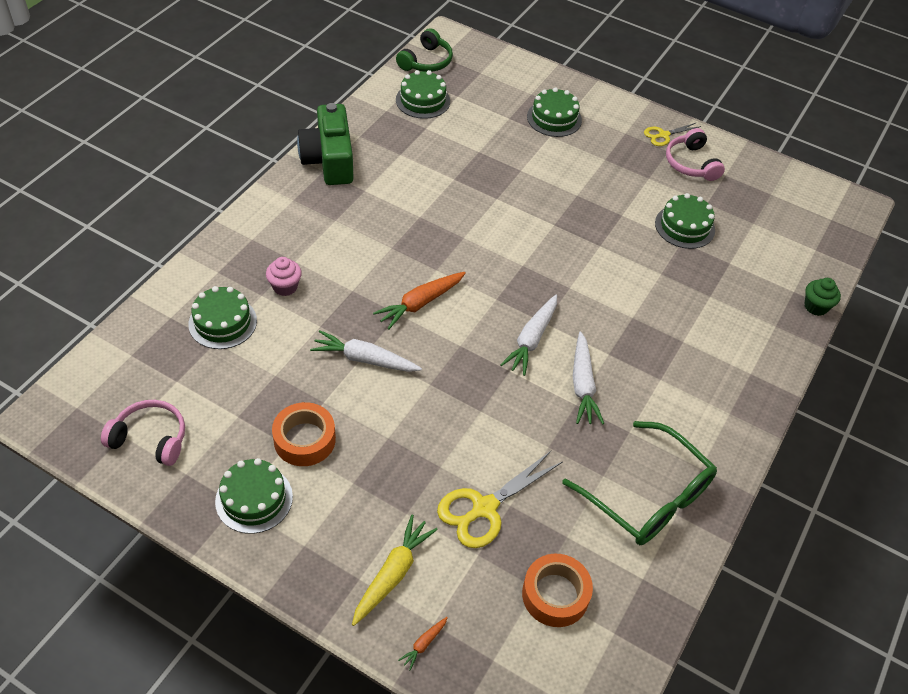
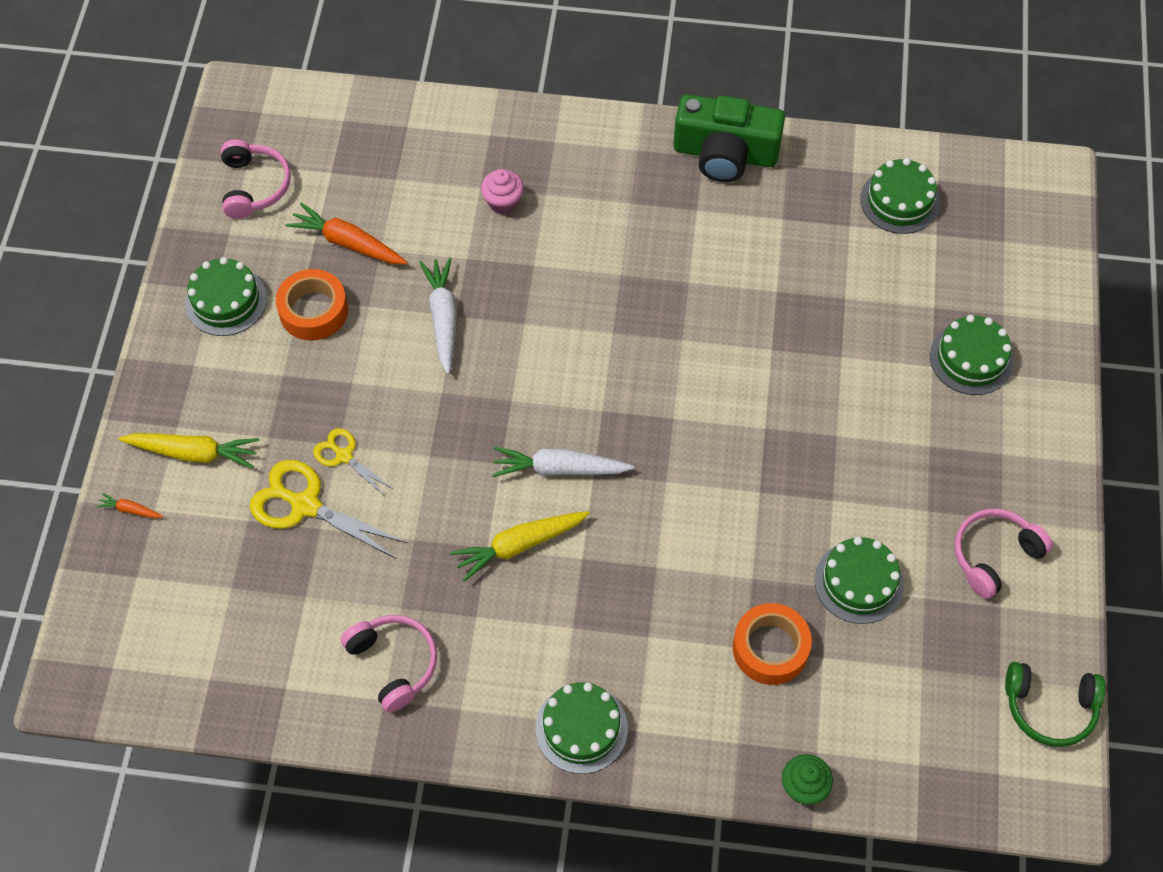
camera: 70 degrees right, 10 degrees up
(222, 322) = (424, 172): green cake -> green cake (581, 728)
(329, 159) = (725, 154): green camera -> green camera turned 135 degrees counterclockwise
(420, 303) = (551, 337): orange carrot -> orange carrot (348, 243)
(426, 61) = (980, 173): green headphones -> green headphones (1050, 707)
(555, 595) = (231, 608): orange tape -> orange tape (770, 648)
(583, 385) = (519, 545): white carrot -> yellow carrot
(648, 497) = (394, 663): green glasses -> pink headphones
(663, 135) = (1032, 503): yellow scissors -> yellow scissors (344, 456)

